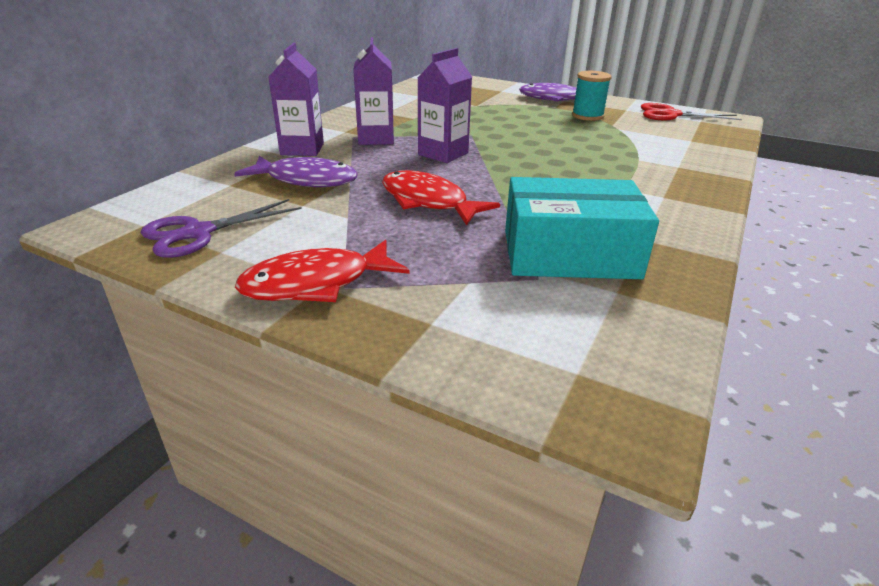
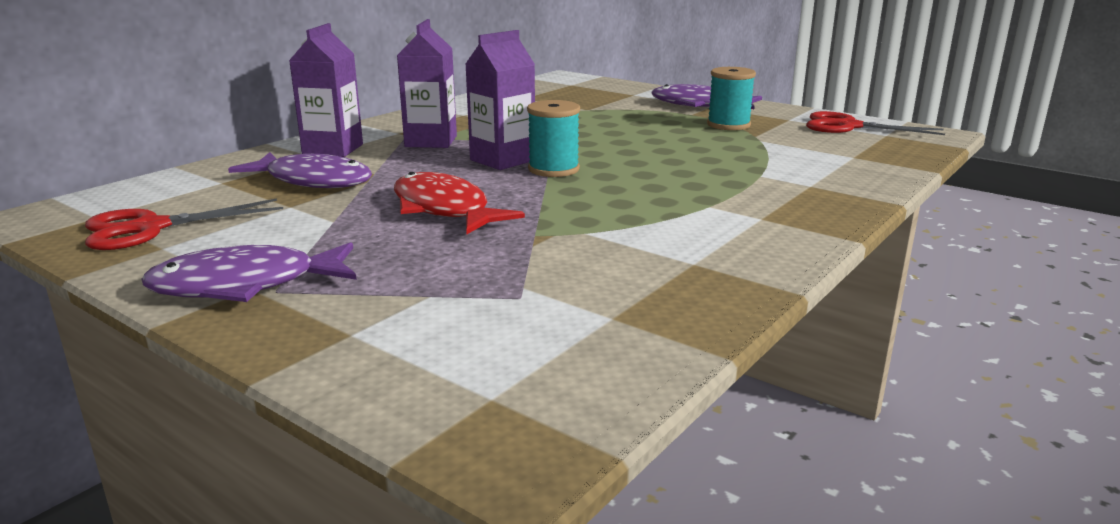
camera: 10 degrees right, 10 degrees down
(198, 233) = (150, 228): purple scissors -> red scissors
(316, 284) = (245, 285): red fish -> purple fish
(487, 160) = (553, 169): none -> turquoise spool
(570, 254) = (582, 273): turquoise box -> none

